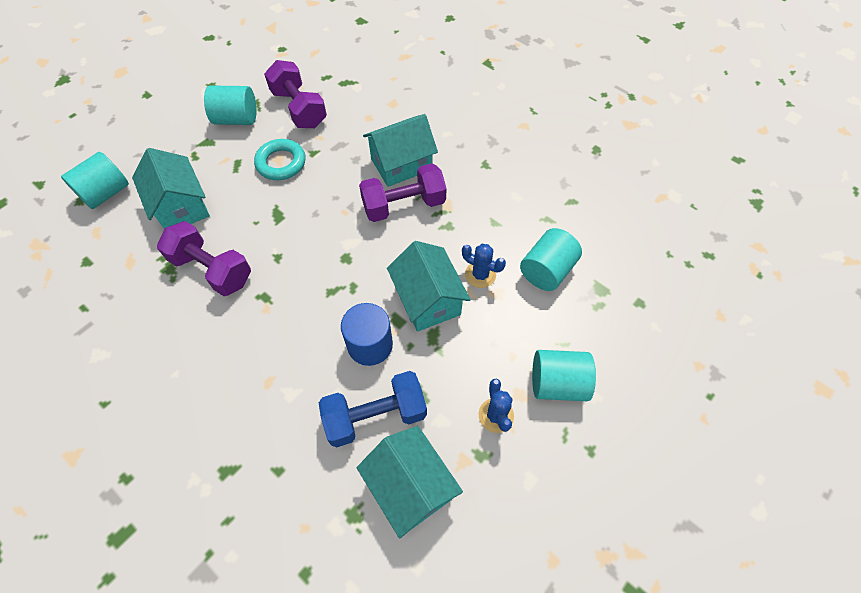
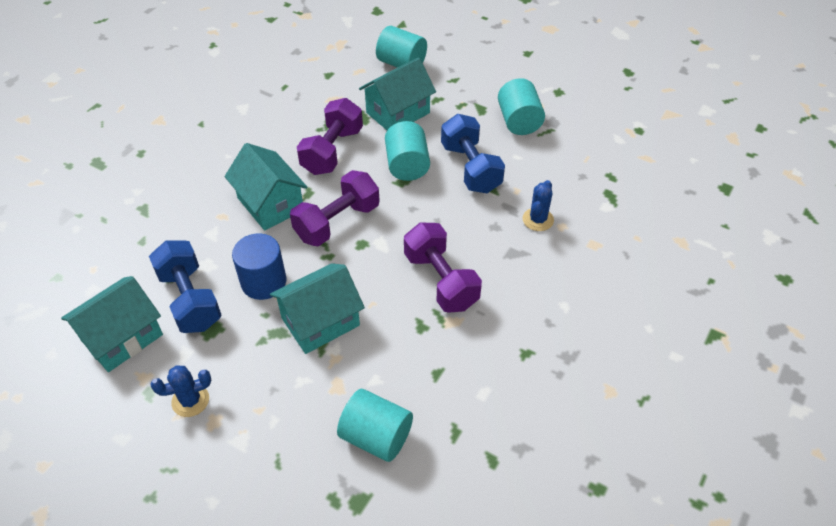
camera: 80 degrees right, 10 degrees down
(281, 163) = (470, 168): turquoise ring -> blue dumbbell
(299, 108) = (552, 165): purple dumbbell -> purple dumbbell (337, 222)
(401, 164) = (500, 268): turquoise house -> turquoise house (270, 204)
(480, 275) = (359, 366): blue cactus -> blue cactus (538, 219)
(557, 383) = (228, 458): turquoise cylinder -> turquoise cylinder (407, 165)

